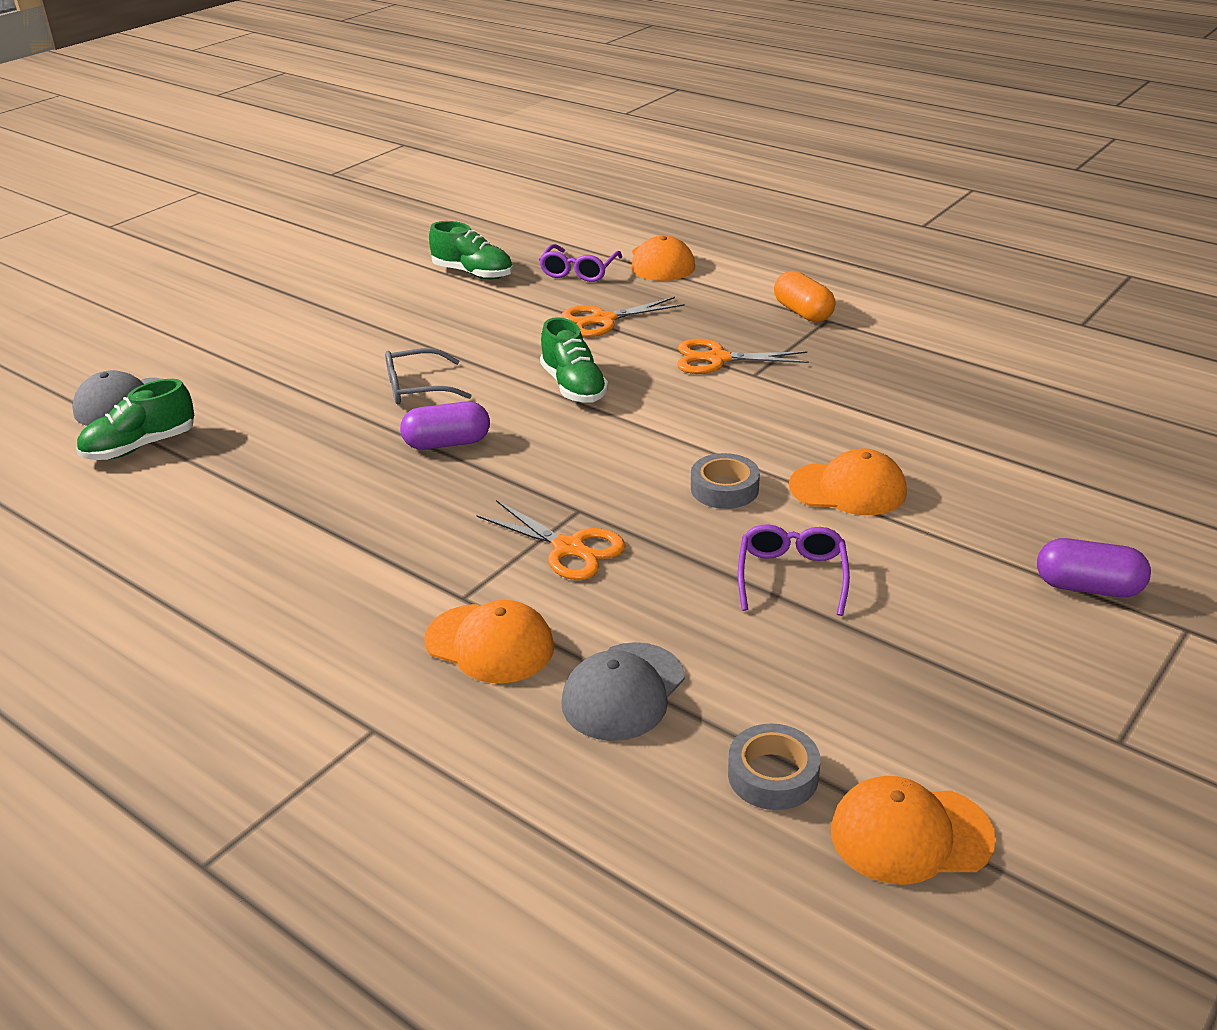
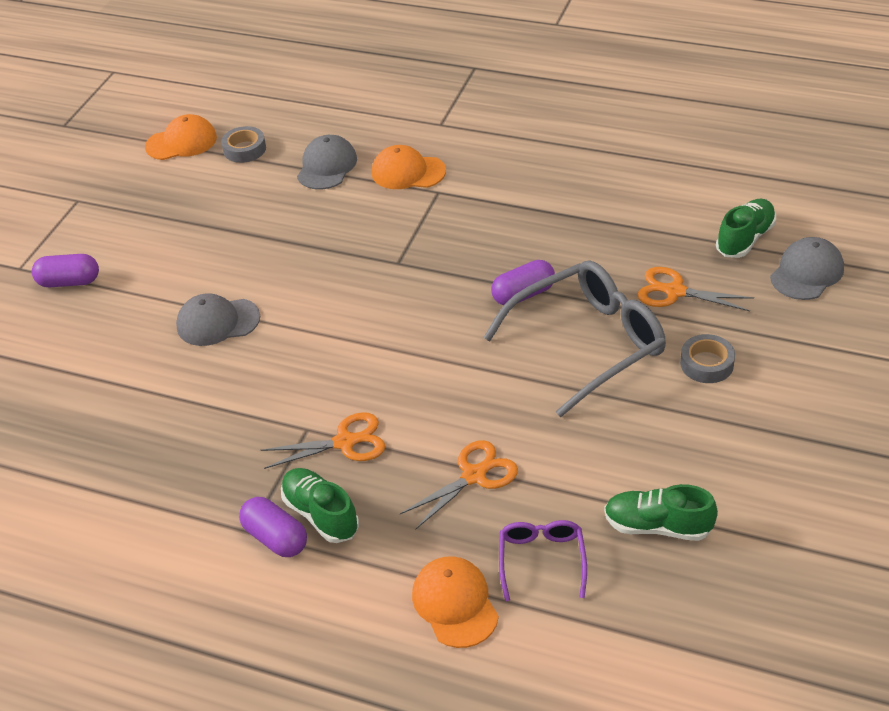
camera: 165 degrees right, 10 degrees up
(417, 388) = (588, 343): grey glasses -> grey glasses, size x1.99
(568, 548) = (392, 235): orange scissors -> orange scissors (675, 292)
(573, 387) = (458, 376): green shoe -> green shoe (321, 514)
(724, 489) = (304, 302): grey tape -> grey tape (706, 364)
(792, 576) = (249, 248): purple glasses -> none
(803, 312) = (275, 538): orange capsule -> purple capsule
(848, 489) = (218, 322): orange cap -> grey cap

